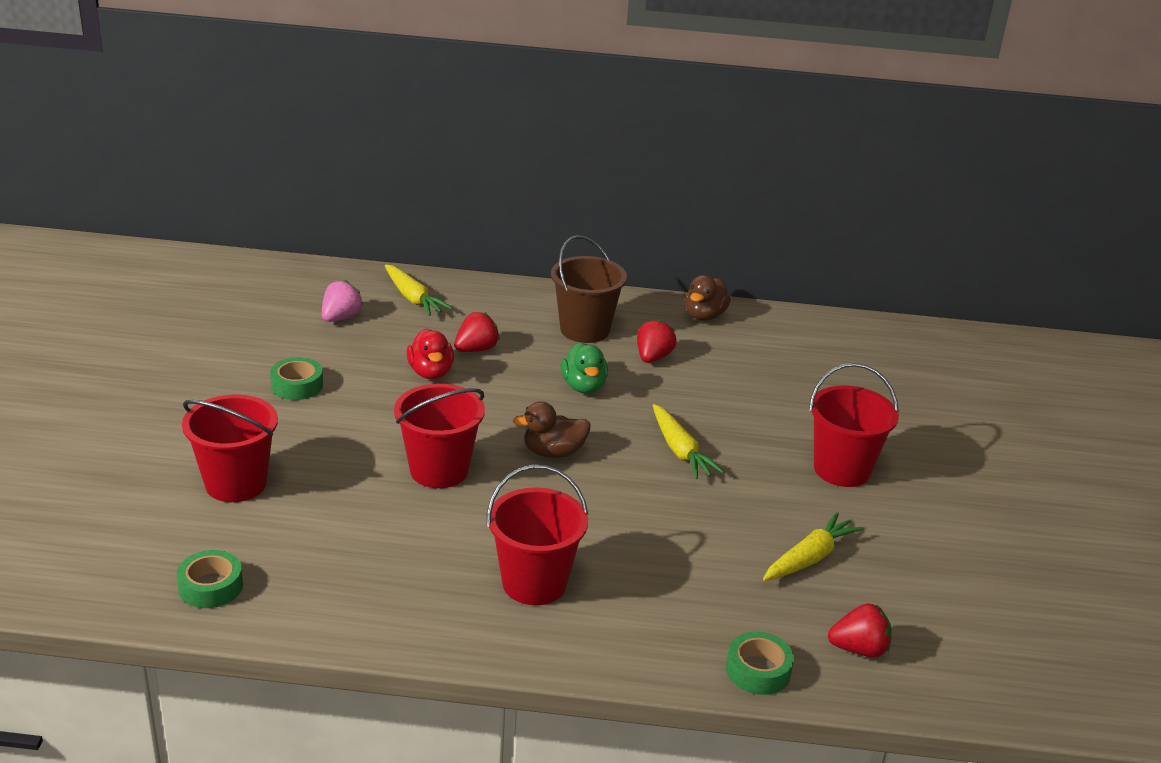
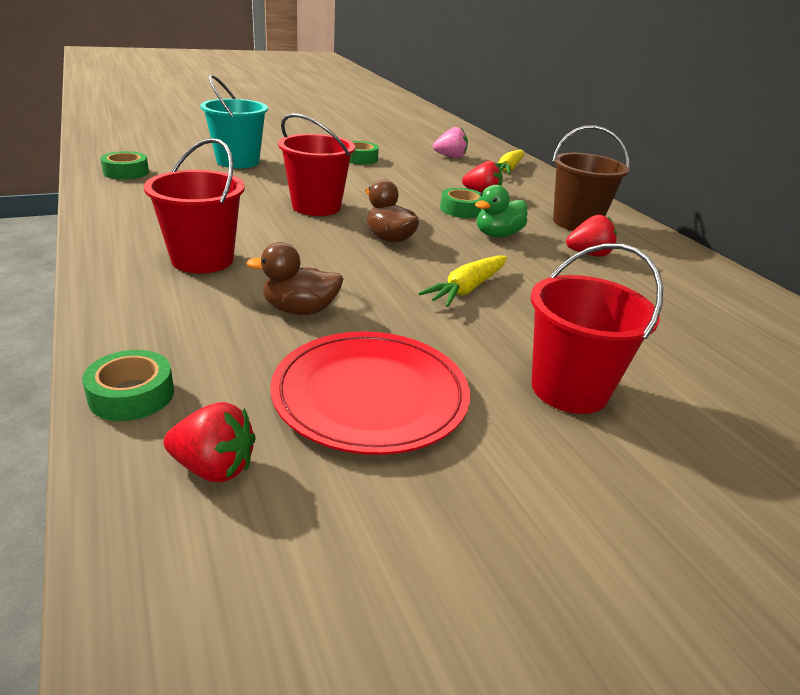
camera: 60 degrees right, 0 degrees up
(236, 483) = (238, 162): red bucket -> turquoise bucket
(430, 372) = (430, 186): red duck -> none
(509, 380) = (461, 209): none -> green tape
(704, 316) = (697, 266): brown duck -> brown duck (300, 310)
(810, 558) = (370, 395): yellow carrot -> red plate
(859, 649) = (214, 468): red strawberry -> red strawberry turned 45 degrees counterclockwise

